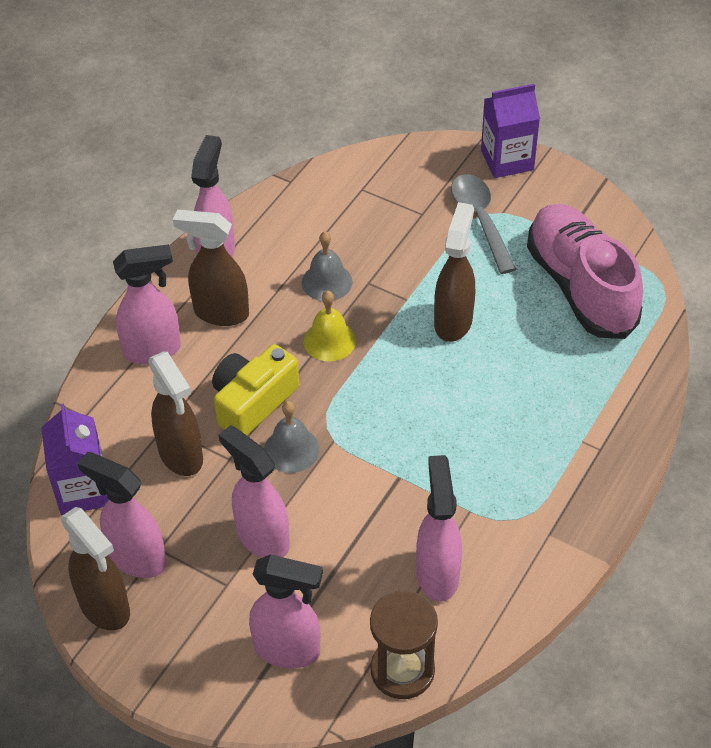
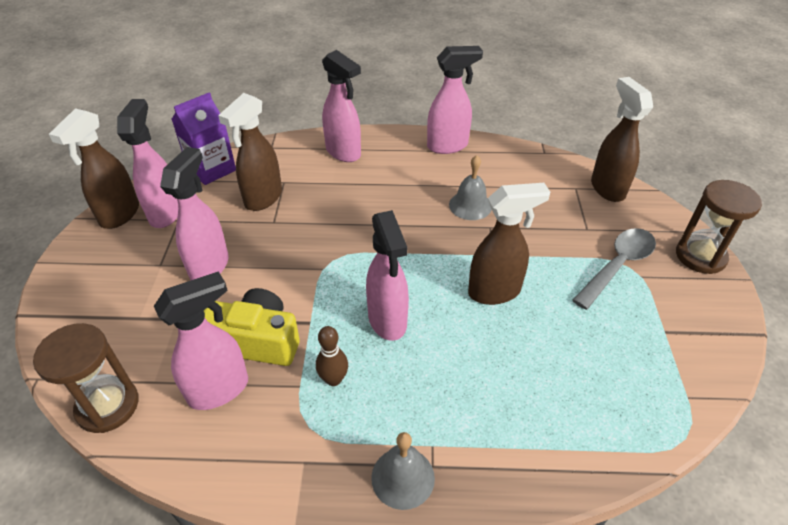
camera: 60 degrees right, 5 degrees down
(220, 313) = (398, 168): brown spray bottle -> brown spray bottle (607, 188)
(252, 402) = (331, 213): yellow camera -> yellow camera (256, 341)
(288, 650) = (109, 322): pink spray bottle -> pink spray bottle (387, 321)
(291, 449) = (300, 249): grey bell -> grey bell (403, 477)
(329, 340) = (416, 228): yellow bell -> none
(478, 482) = (333, 379): none -> brown bowling pin
(507, 160) = (700, 256): purple carton -> brown hourglass
(580, 287) = (614, 367): pink shoe -> none

